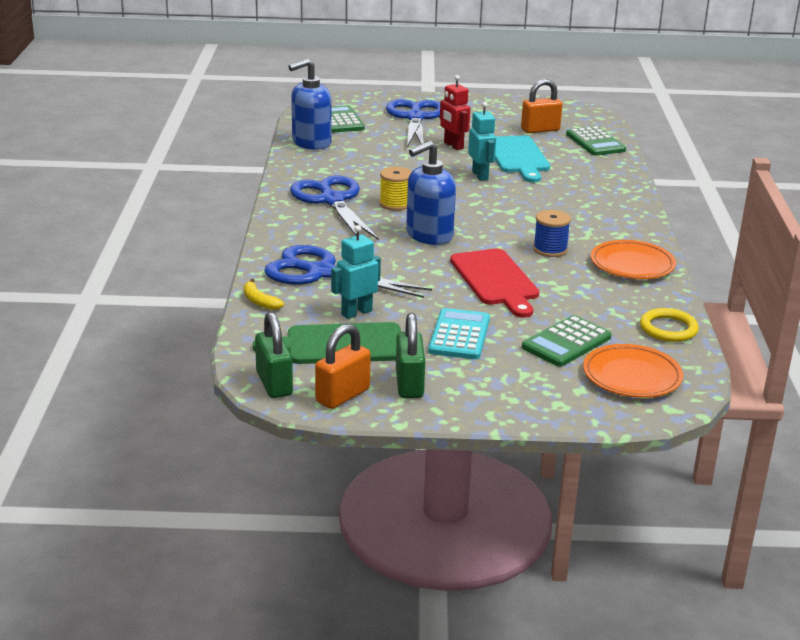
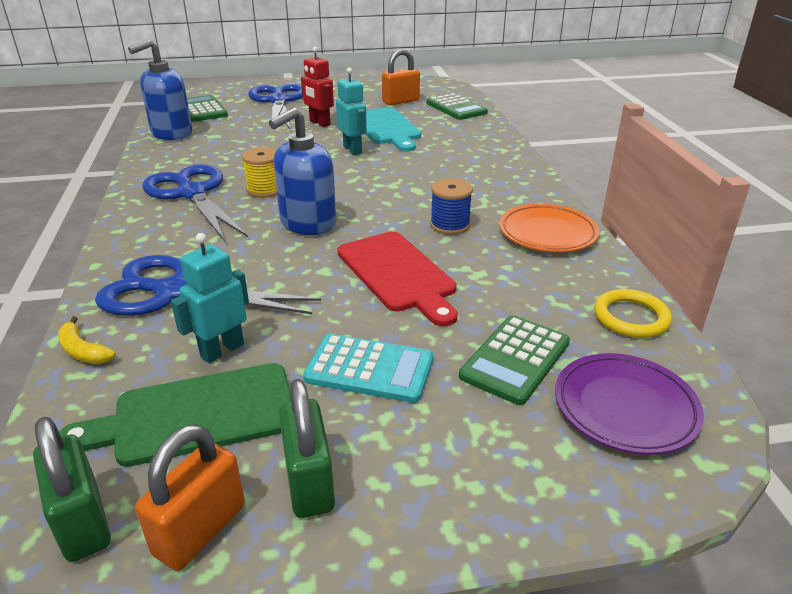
camera: 10 degrees left, 5 degrees up
(459, 335) = (369, 369): turquoise calculator -> turquoise calculator turned 105 degrees clockwise
(631, 376) = (625, 408): orange plate -> purple plate

